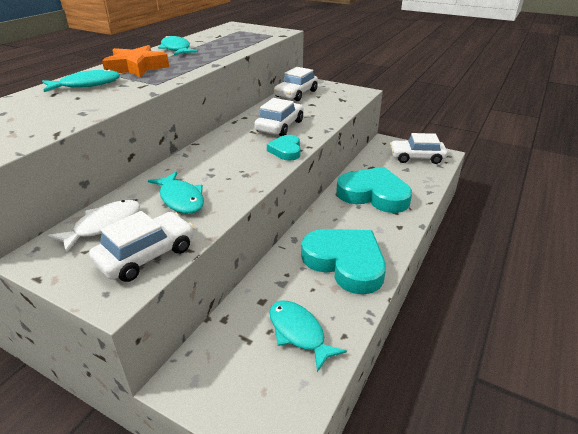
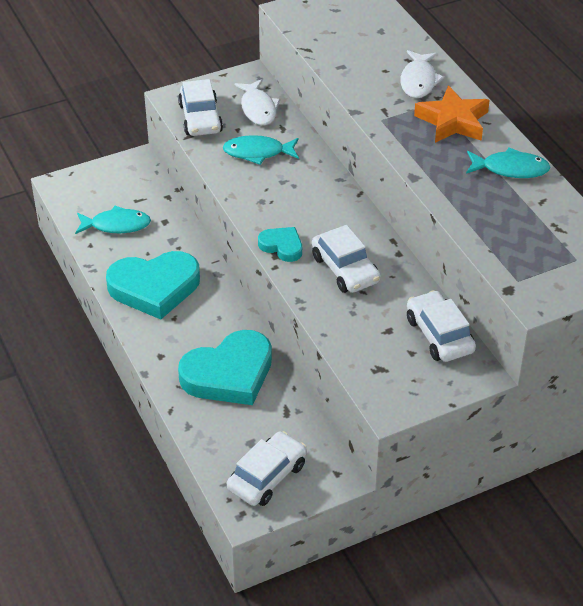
camera: 125 degrees right, 10 degrees up
(86, 85) = (419, 81): turquoise fish -> white fish

